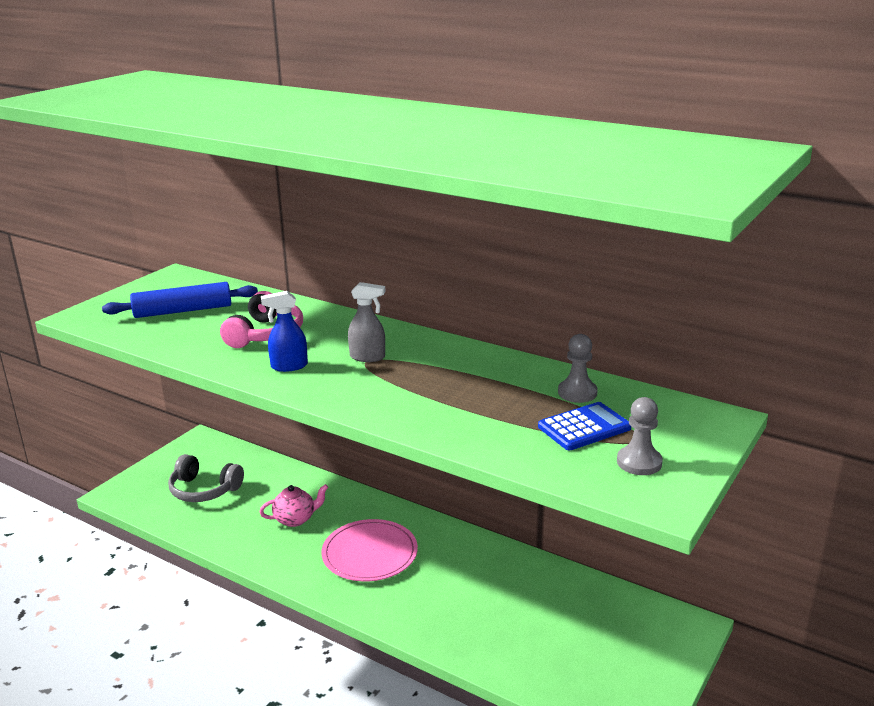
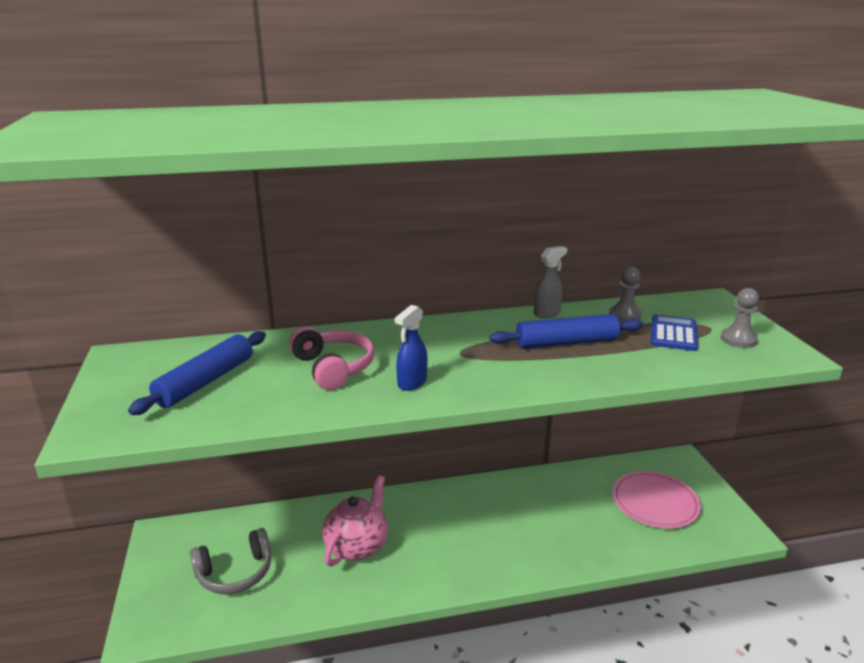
camera: 45 degrees left, 0 degrees up
(295, 519) = (357, 545): pink teapot -> pink teapot, size x1.51
(368, 357) = (454, 350): grey spray bottle -> grey spray bottle (547, 313)
(369, 553) = (452, 535): pink plate -> pink plate (655, 502)
(466, 390) = (566, 342): none -> blue rolling pin

